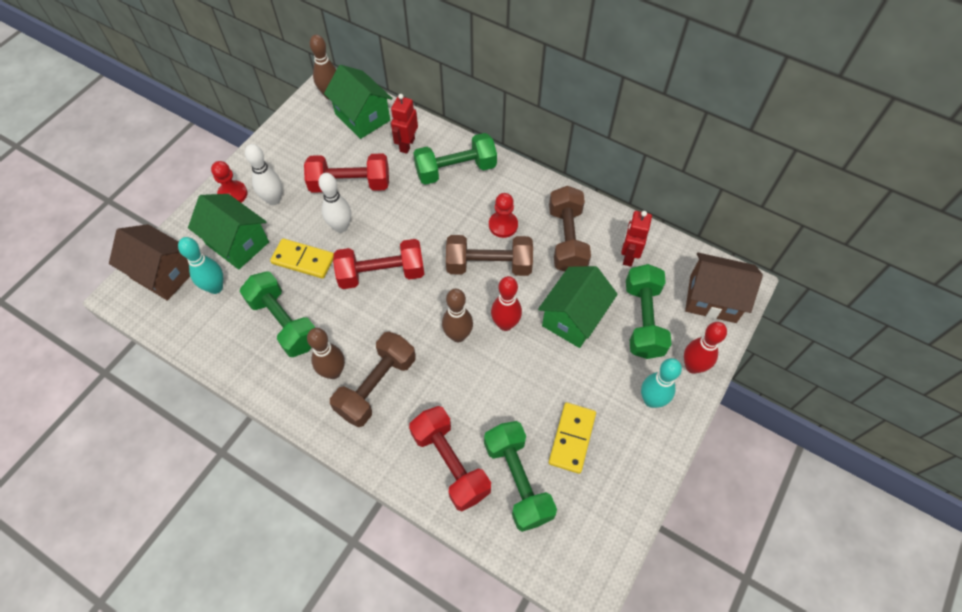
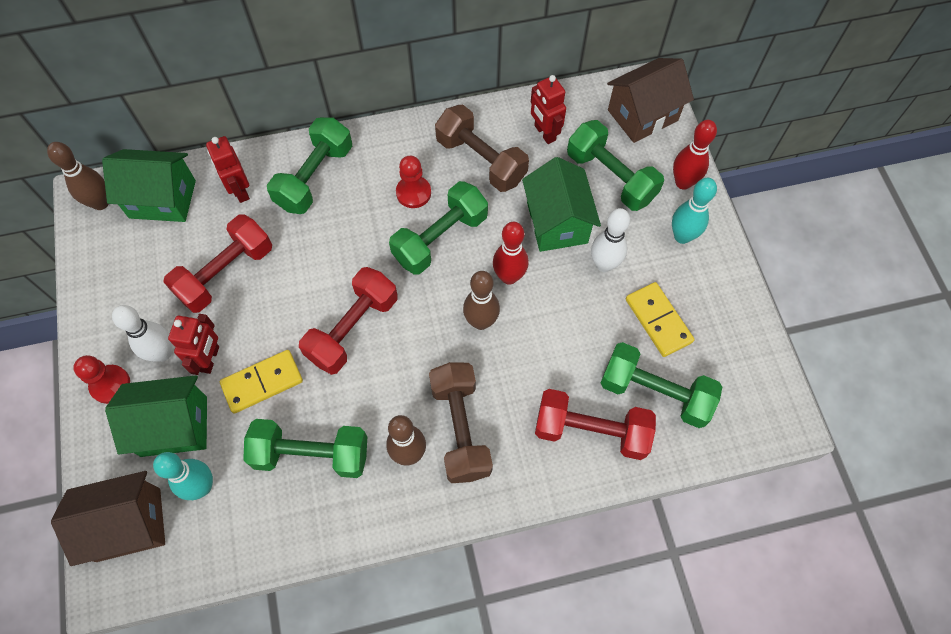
camera: 45 degrees left, 5 degrees up
(292, 223) = (210, 359): none -> red robot
(341, 227) = (264, 320): white bowling pin -> white bowling pin (604, 264)
(489, 265) = (440, 238): brown dumbbell -> green dumbbell

